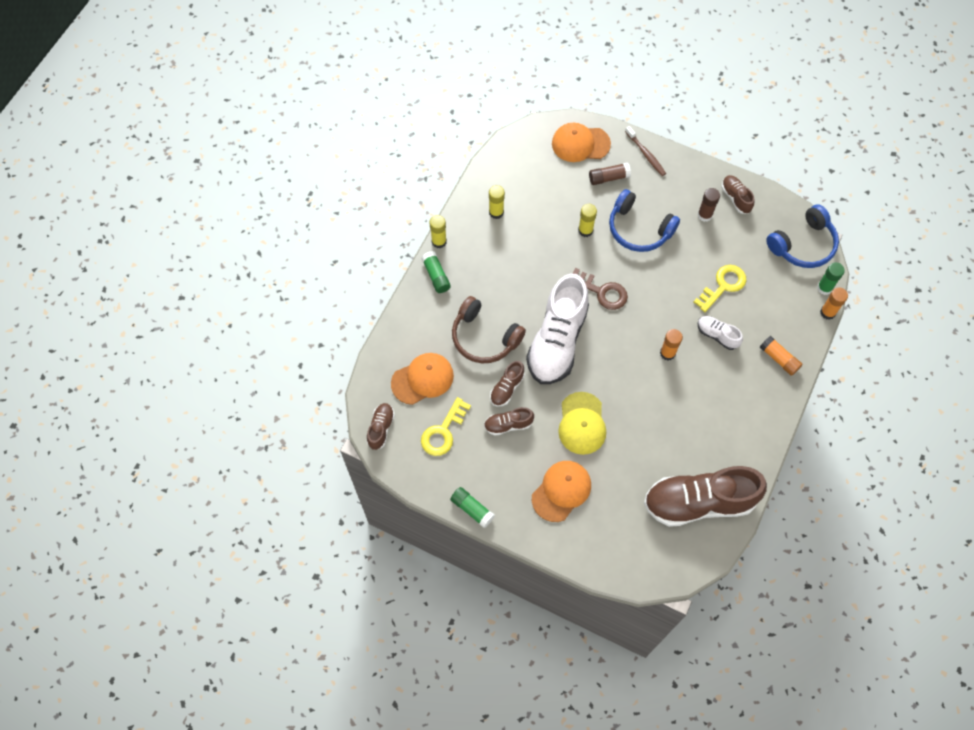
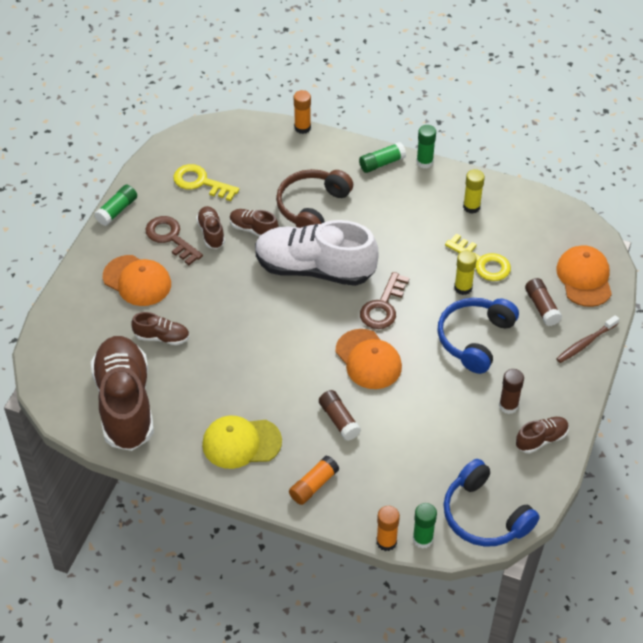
camera: 85 degrees right, 15 degrees down
(381, 428) = (202, 136): brown shoe -> brown shoe (162, 337)
(422, 379) = (258, 162): orange cap -> orange cap (368, 359)
(439, 241) = (424, 162): yellow glue stick -> green glue stick
(511, 460) = (171, 238): none -> brown key
(582, 423) = (216, 295): yellow cap -> yellow cap (241, 443)
(667, 353) = (310, 371): orange glue stick -> orange glue stick (302, 128)
(717, 335) = (339, 420): white shoe -> brown glue stick
(723, 286) = (409, 426): yellow key -> yellow key (482, 262)

